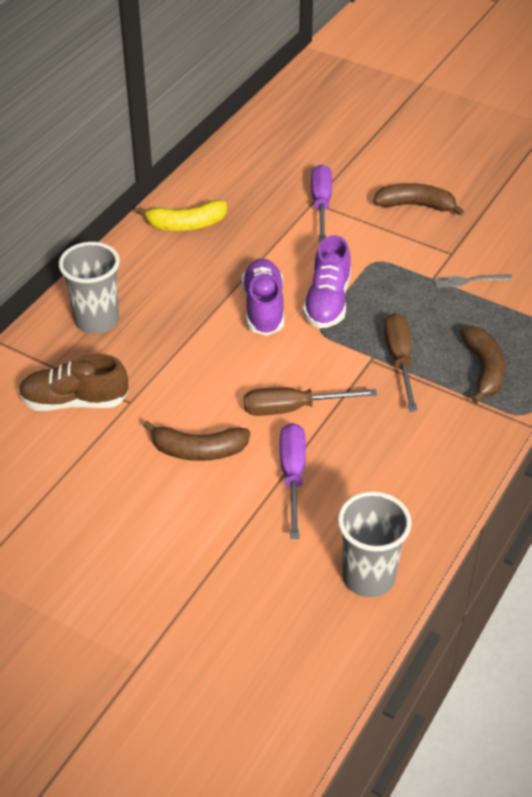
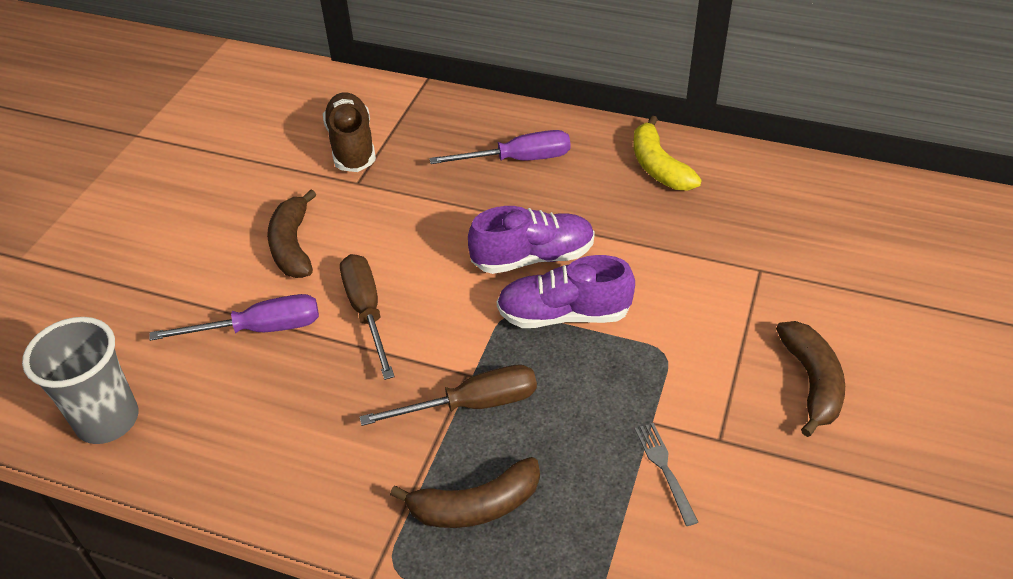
camera: 80 degrees right, 0 degrees up
(97, 320) = (473, 135): grey cup -> none
(321, 204) = (759, 278): purple screwdriver -> purple screwdriver (518, 160)

